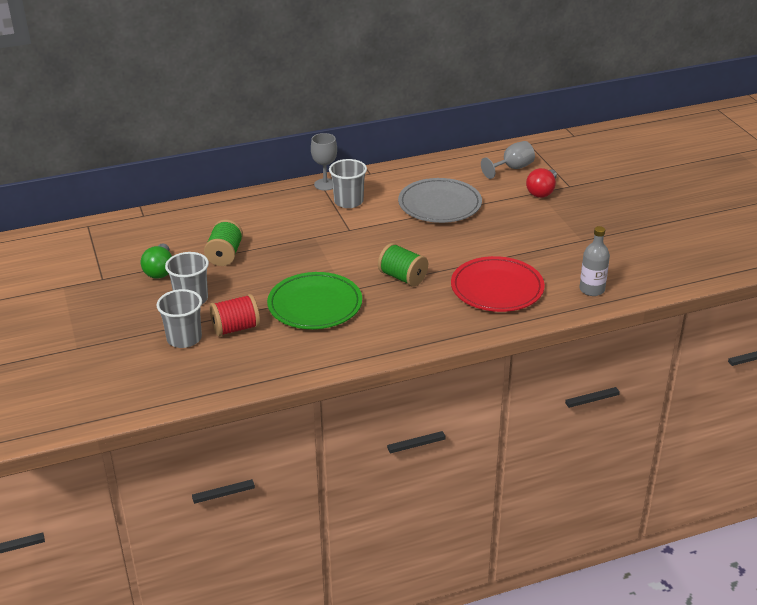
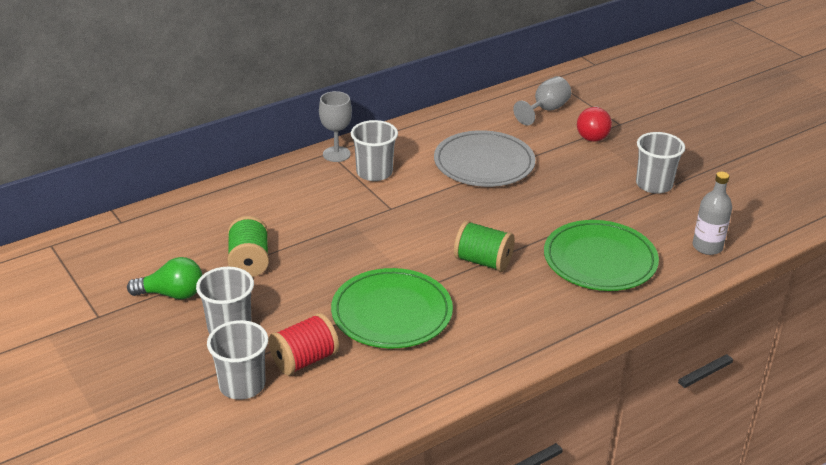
camera: 15 degrees left, 0 degrees up
(160, 270) = (172, 294): green light bulb -> green light bulb turned 75 degrees counterclockwise
(497, 288) = (600, 260): red plate -> green plate
(573, 237) = (654, 185): none -> grey cup

